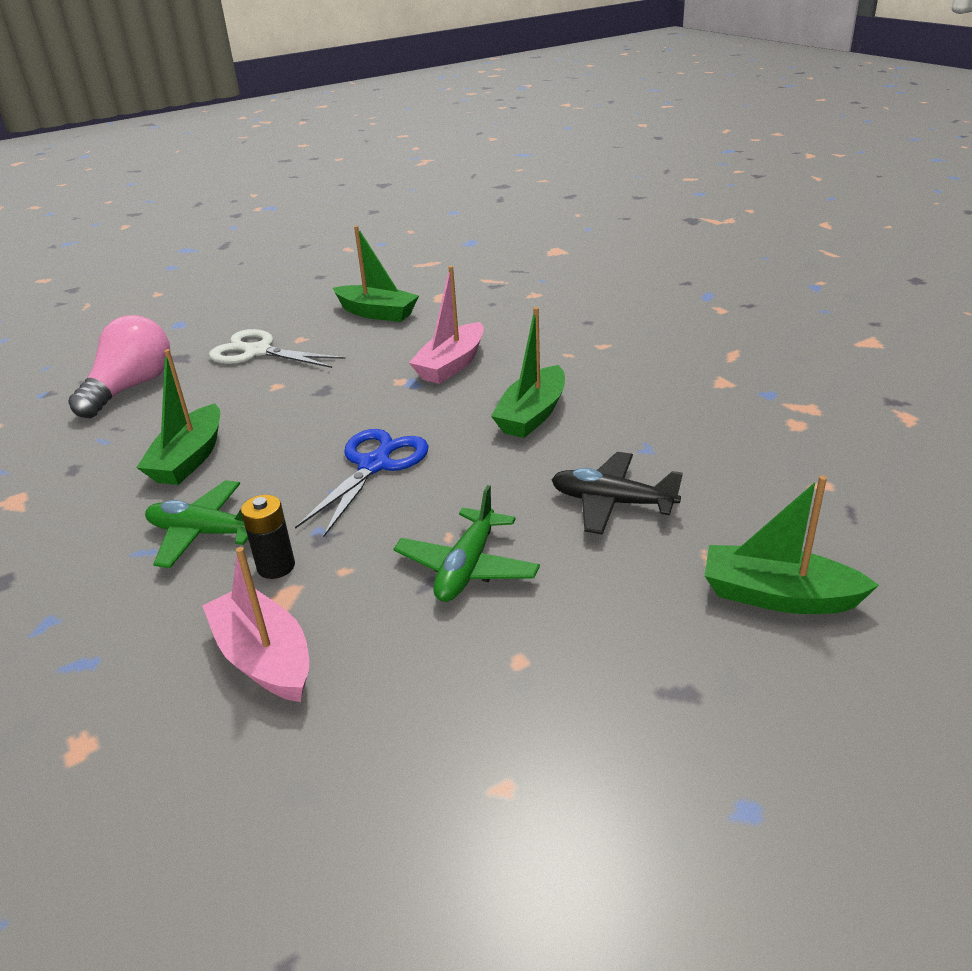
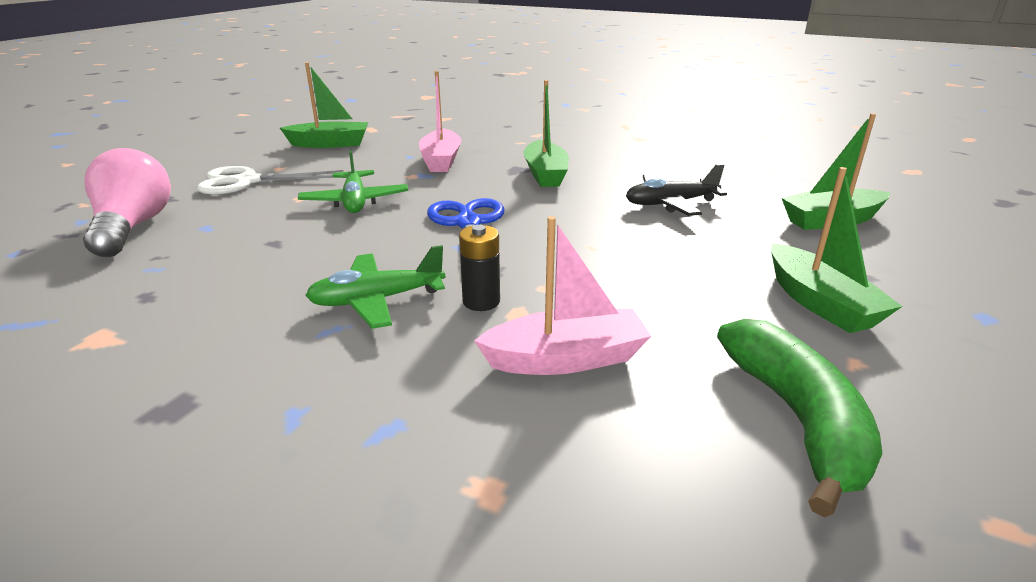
camera: 35 degrees left, 5 degrees down
(189, 458) = (281, 258): green boat -> green boat (820, 303)
(265, 658) = (566, 359): pink boat -> pink boat turned 150 degrees clockwise
(359, 812) = (796, 419): none -> green banana
(467, 567) = (633, 259): green plane -> green plane (355, 202)

